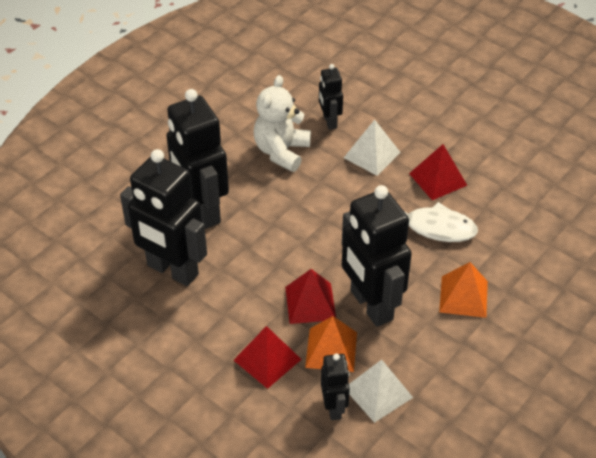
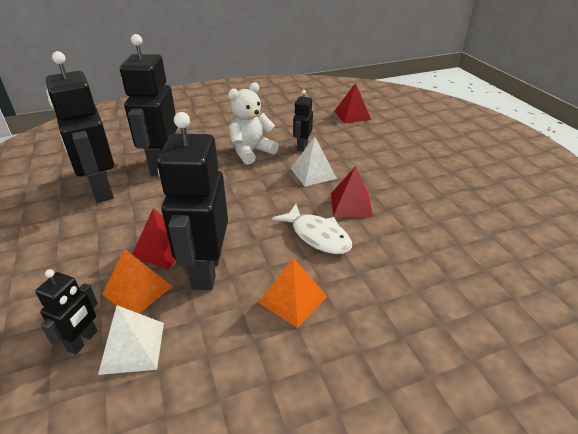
camera: 30 degrees right, 10 degrees down
(267, 359) = (84, 274): red pyramid -> red pyramid (352, 115)

